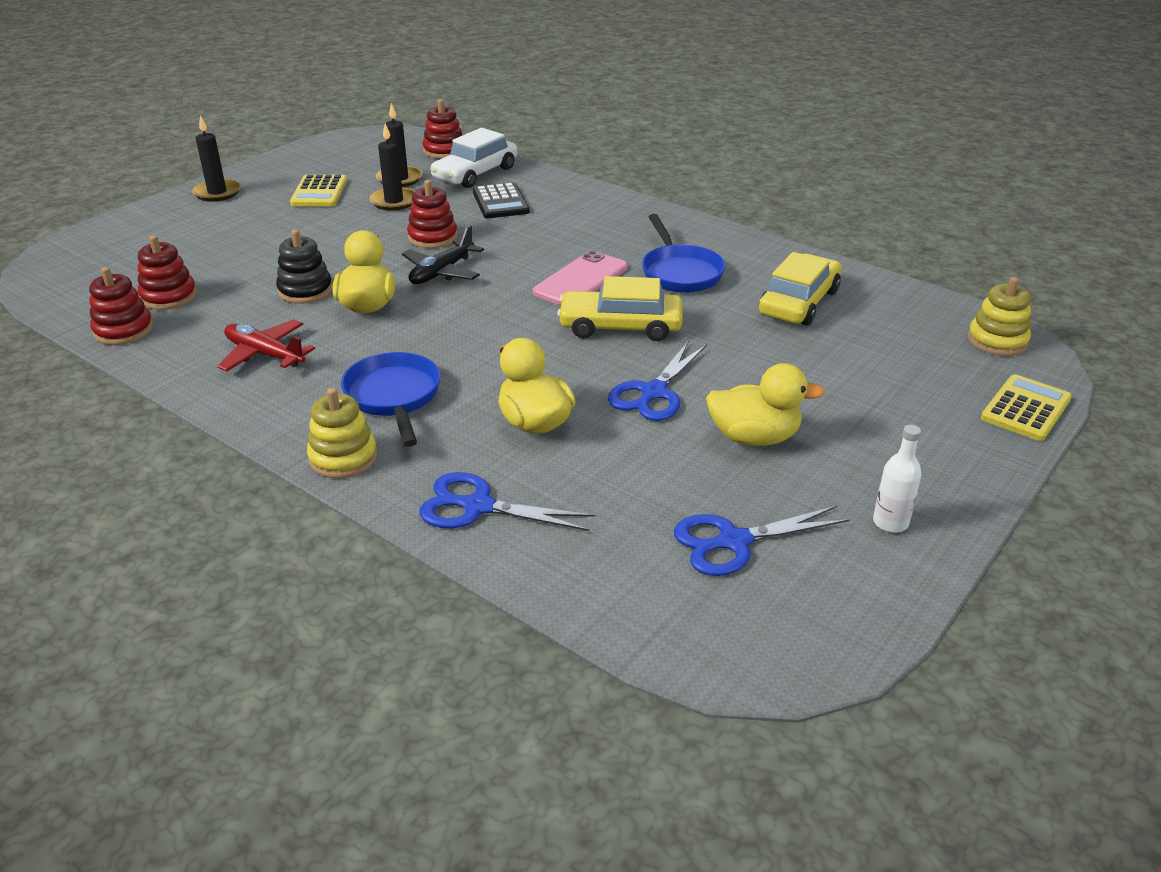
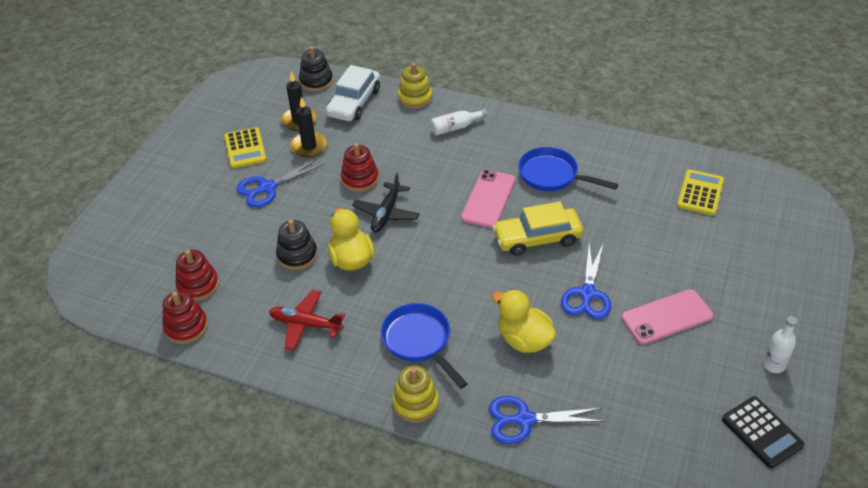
camera: 15 degrees left, 10 degrees up
(217, 193) = (164, 166): black candle -> none
(444, 151) = (316, 81): red stacking toy -> black stacking toy
(500, 202) = (390, 130): black calculator -> black calculator (762, 432)
(583, 211) = (455, 127): none -> white bottle
(680, 272) = (552, 176): blue pan -> blue pan turned 150 degrees clockwise
(733, 542) = (691, 405): blue scissors -> blue scissors (267, 188)
(754, 437) = (667, 317): yellow duck -> pink phone
(799, 302) = (644, 187): yellow car -> none
(997, 341) = (780, 194): yellow stacking toy -> yellow stacking toy (415, 98)
(1025, 409) = (817, 250): yellow calculator -> yellow calculator (700, 193)

